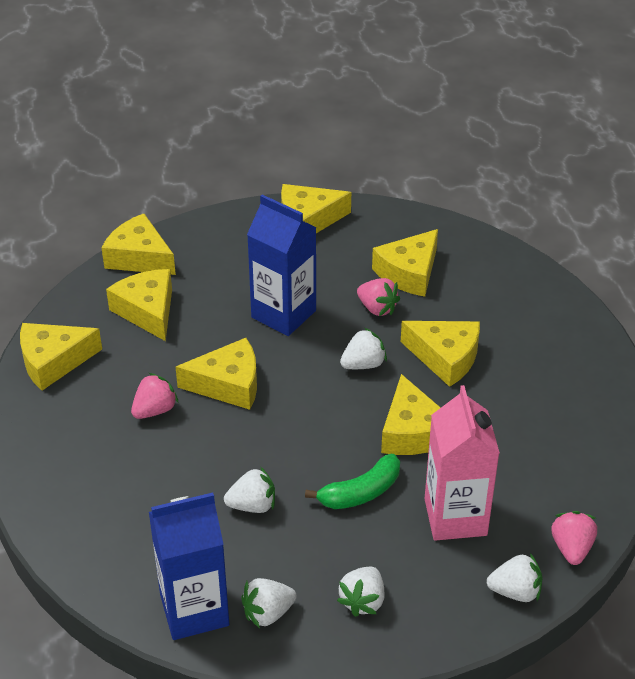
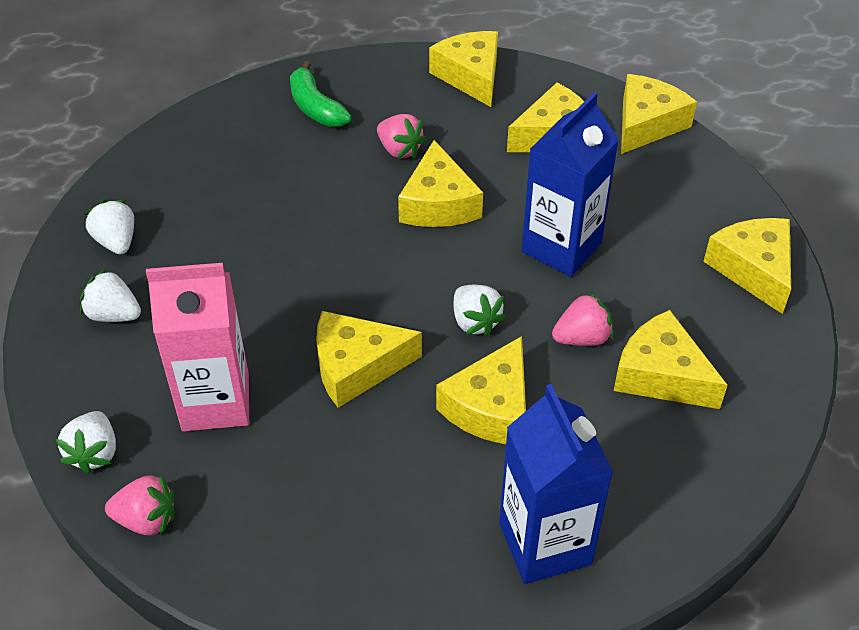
camera: 90 degrees right, 5 degrees up
(194, 610) = (133, 191): blue carton -> blue carton (545, 543)
(252, 505) = (258, 227): white strawberry -> none
(360, 492) = (265, 315): green banana -> green banana (316, 107)
(377, 308) = (582, 338): pink strawberry -> pink strawberry turned 150 degrees counterclockwise

